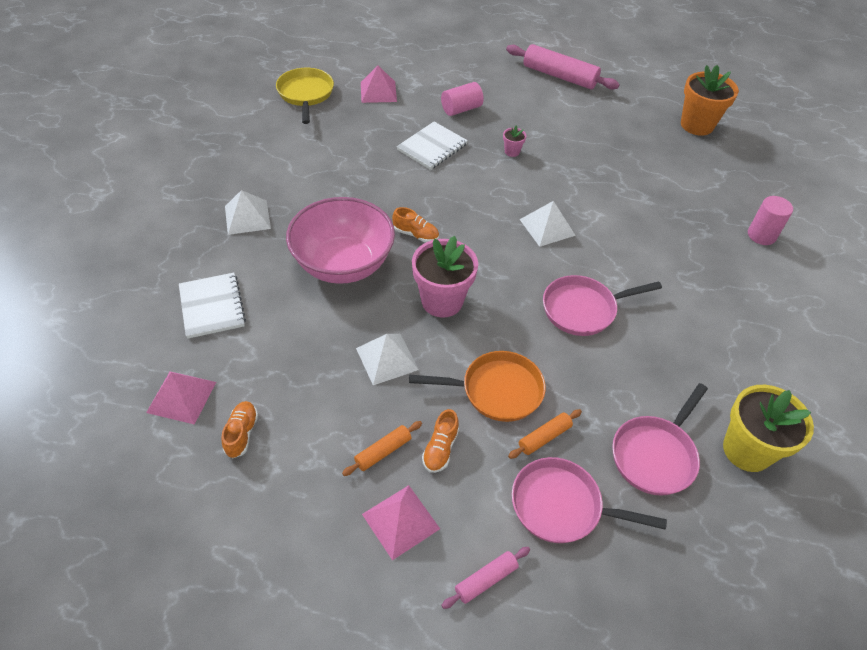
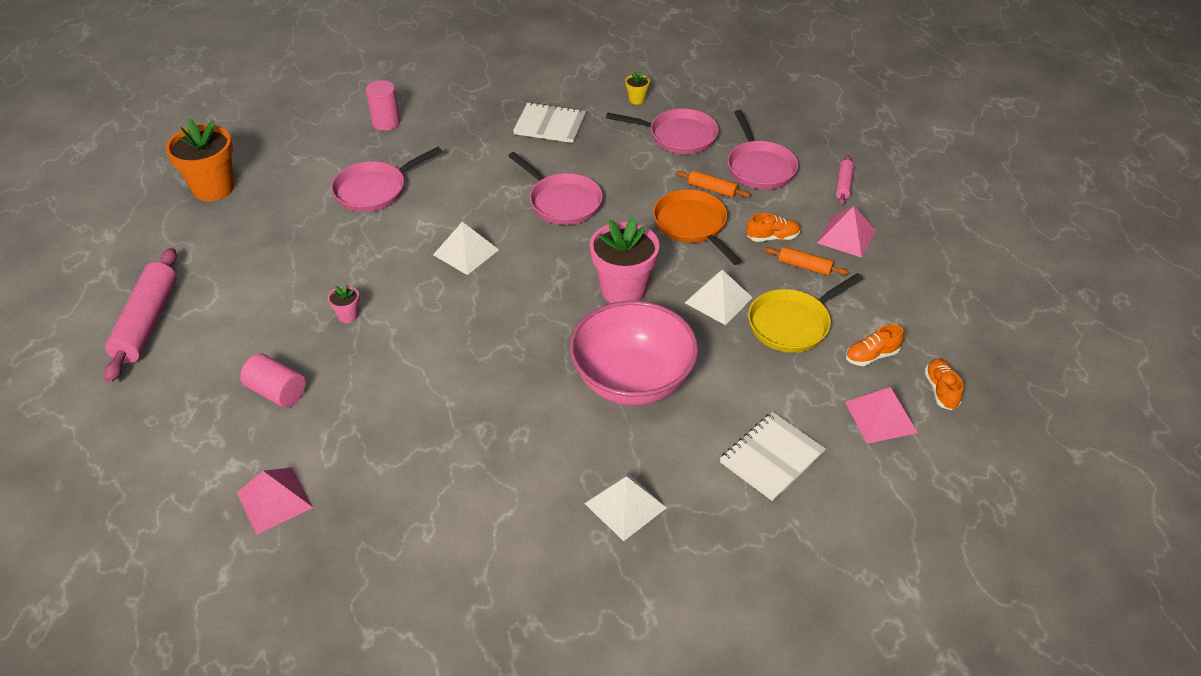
camera: 115 degrees left, 5 degrees down
(305, 94) = (325, 588): yellow pan -> yellow pan (792, 324)
(416, 234) = (546, 343): orange shoe -> orange shoe (941, 390)
(432, 147) = (379, 389): white notebook -> white notebook (550, 125)
(486, 580) = (843, 185): pink rolling pin -> pink rolling pin turned 75 degrees clockwise
(657, 201) = (375, 190): none -> pink pan
(747, 450) = (637, 99): yellow flower pot -> yellow flower pot, size x0.44

